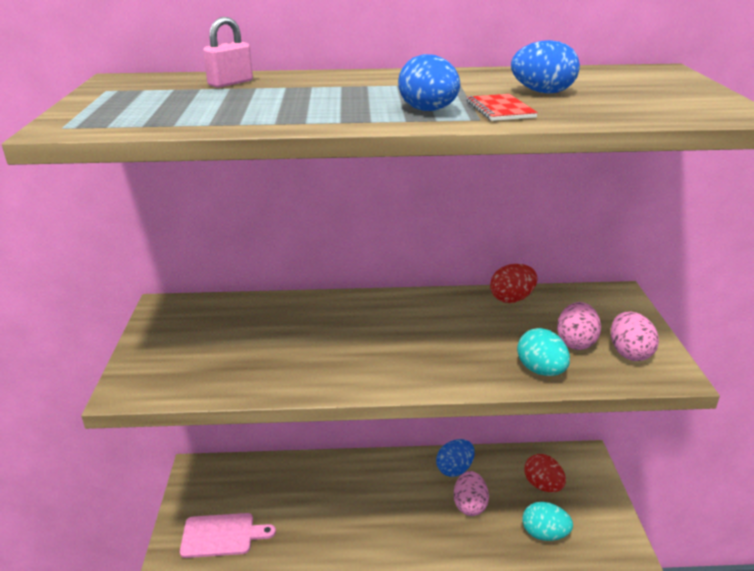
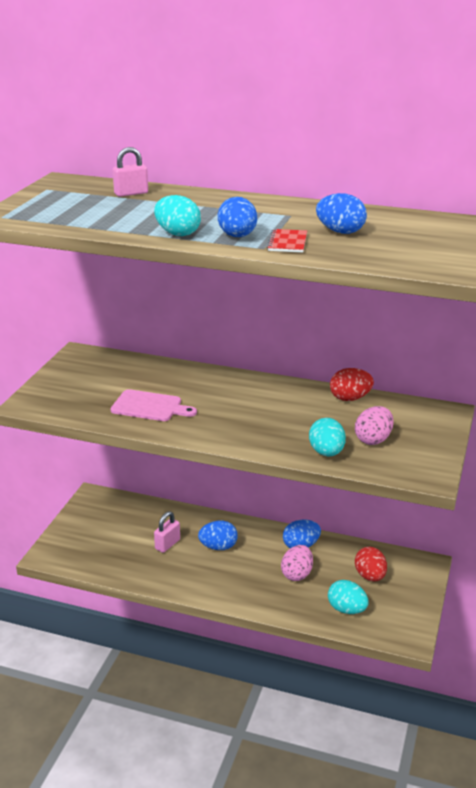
camera: 20 degrees right, 0 degrees up
(222, 535) = (92, 545): pink cutting board -> pink cutting board (150, 406)
(311, 508) = (167, 544): none -> pink padlock
(346, 117) = (177, 234): none -> turquoise egg
(369, 495) = (218, 547): none -> blue egg
(629, 353) = (410, 456): pink egg -> none

